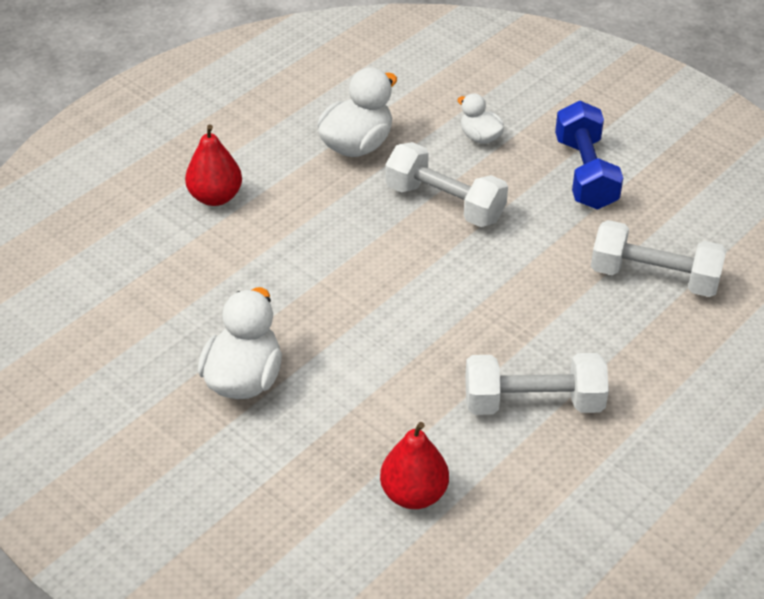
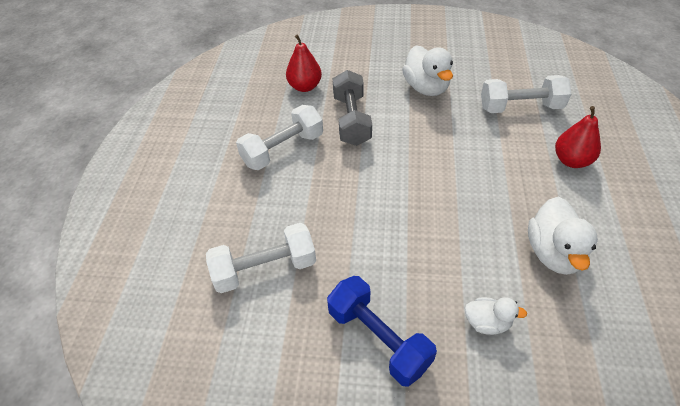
camera: 145 degrees right, 5 degrees up
(401, 391) = (351, 120): none -> grey dumbbell
(445, 203) = (446, 242): white dumbbell -> white dumbbell (520, 107)

